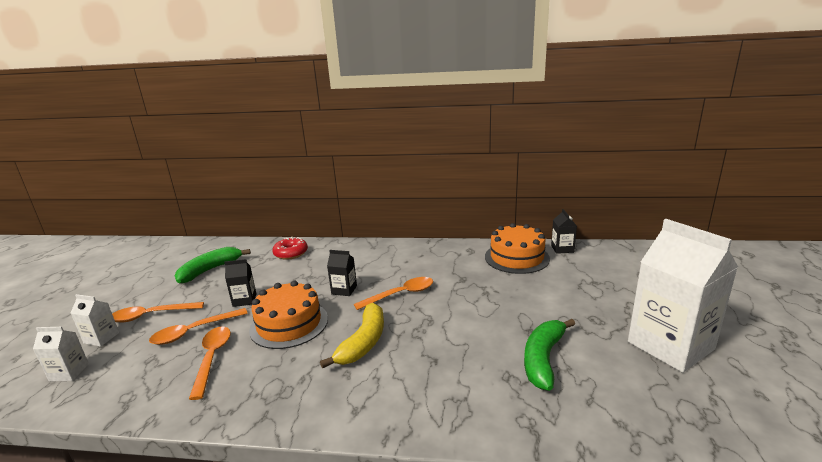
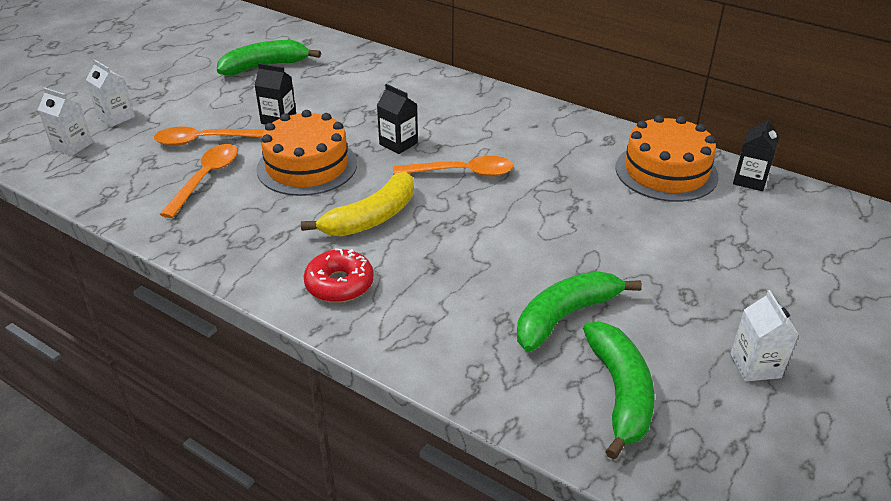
camera: 25 degrees right, 15 degrees up
(151, 315) = (174, 106): orange spoon -> none
(291, 253) = (371, 71): red donut -> red donut (339, 284)
(621, 395) = (620, 393): none -> green banana
(670, 345) = (755, 365): white carton -> white carton, size x0.44

